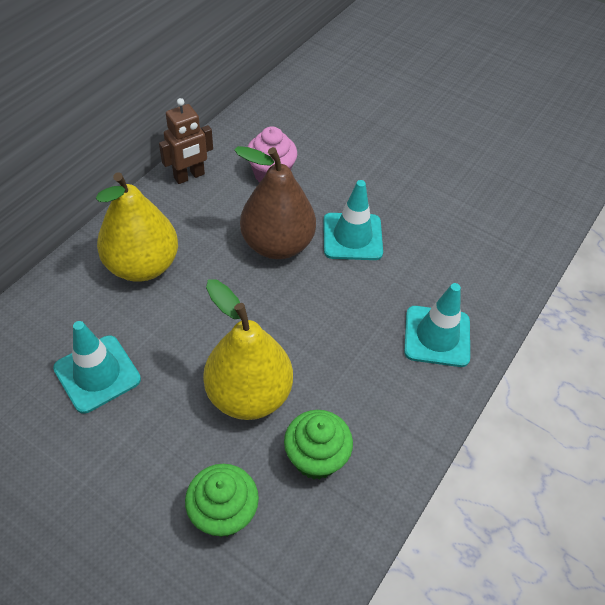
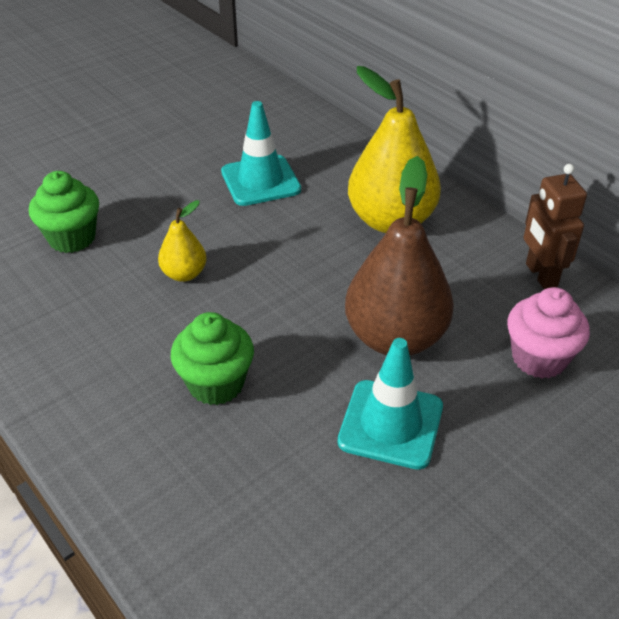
camera: 110 degrees right, 10 degrees down
(249, 394) = (184, 274): yellow pear -> yellow pear, size x0.49
(316, 458) = (82, 309): green cupcake -> green cupcake (216, 384)
(437, 336) = (175, 472): turquoise traffic cone -> none

